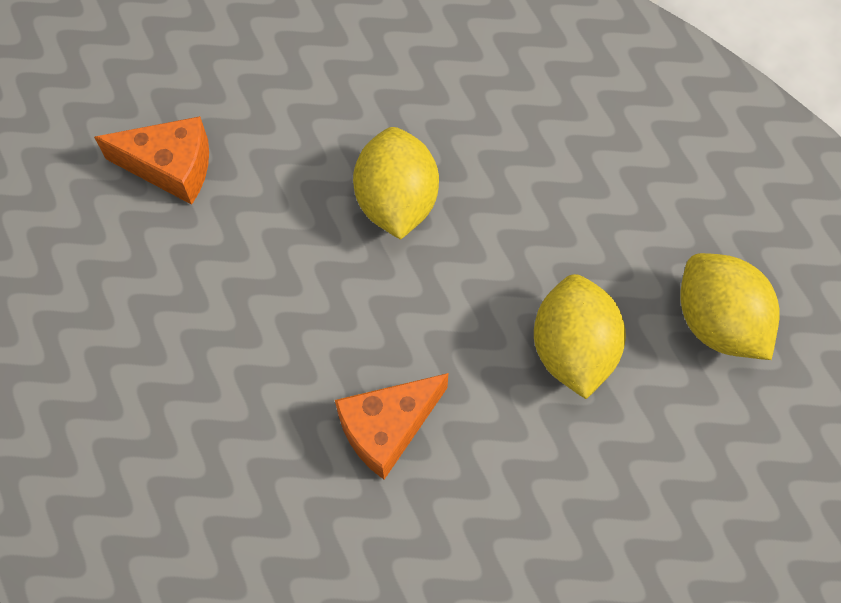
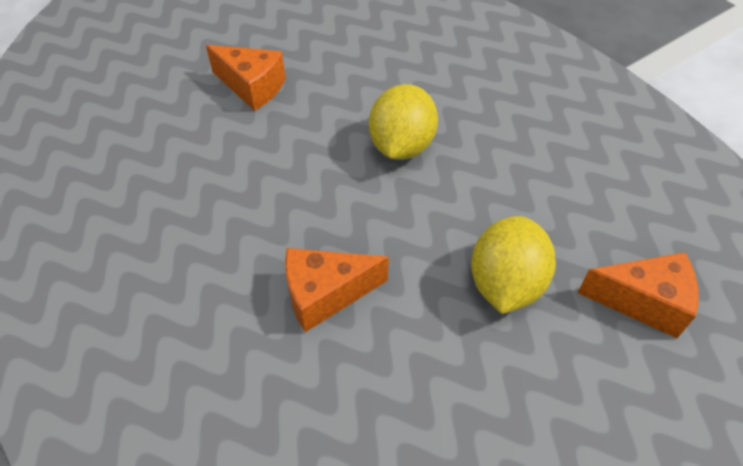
camera: 20 degrees right, 15 degrees down
(718, 321) = (643, 302): yellow lemon -> orange cheese

